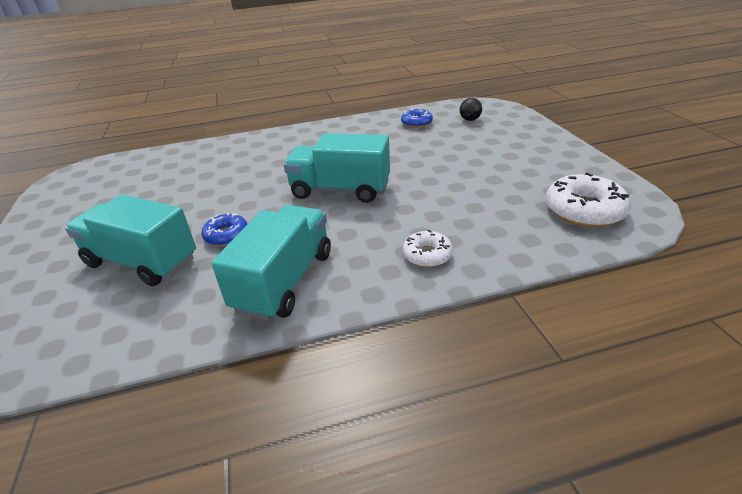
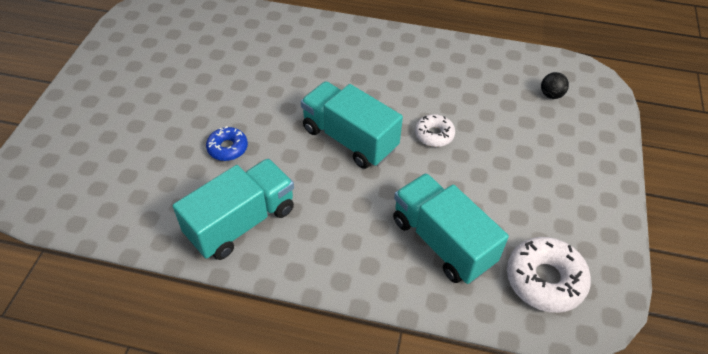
camera: 25 degrees right, 15 degrees up
(142, 262) = (154, 146): turquoise truck -> turquoise truck (442, 241)
(416, 123) = (491, 74): blue donut -> none
(427, 255) = (365, 255): white donut -> white donut (434, 135)

